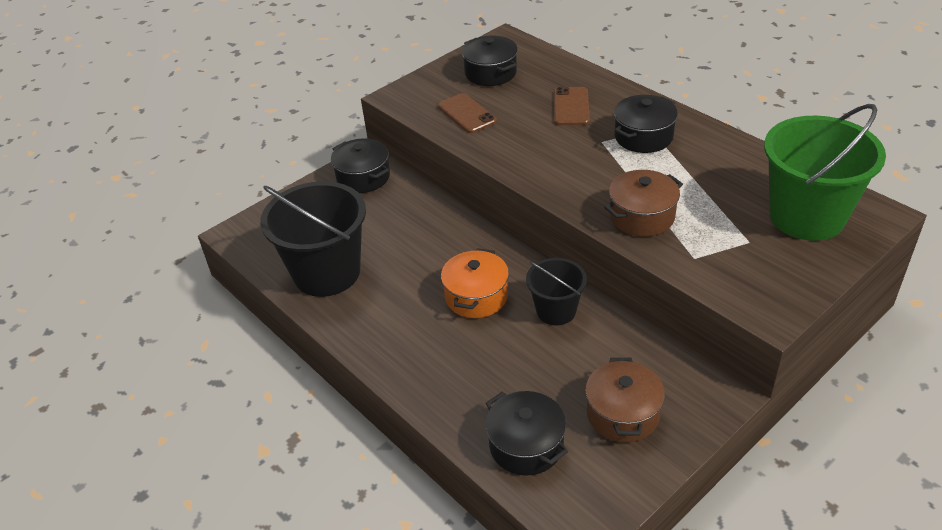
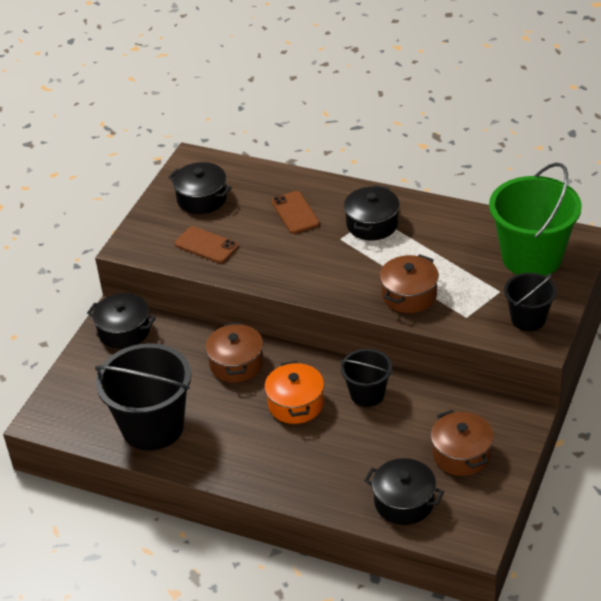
camera: 25 degrees left, 0 degrees up
(444, 238) = (236, 364): none -> brown pot
(768, 282) = (528, 319): none -> black bucket

